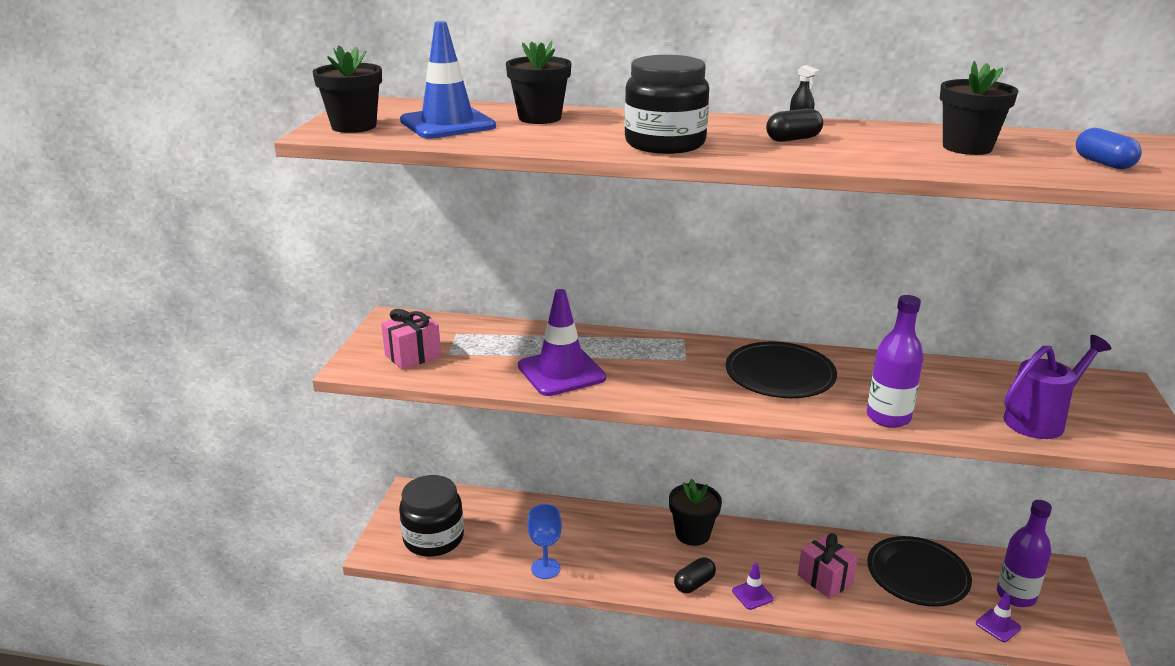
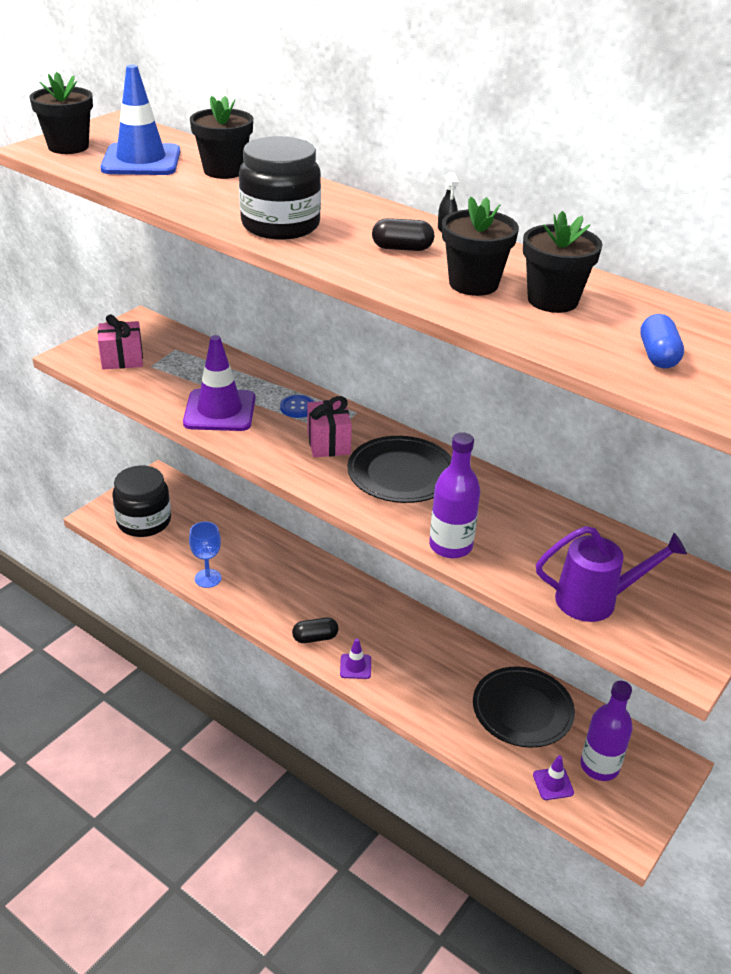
camera: 25 degrees right, 10 degrees up
(629, 349) = (297, 407): none -> blue button
(692, 534) = (352, 596): black flower pot -> black flower pot (473, 284)
(825, 579) = (432, 679): pink gift -> pink gift (328, 443)

